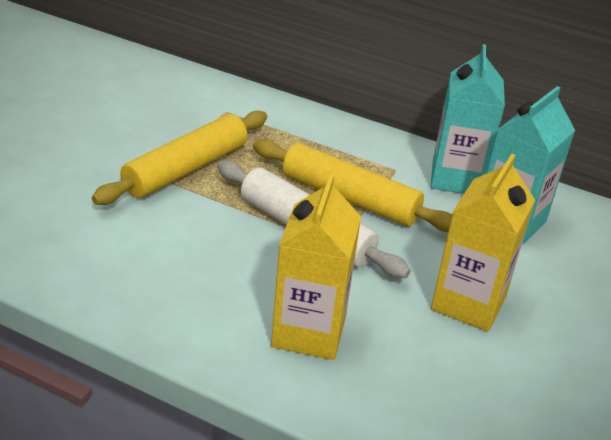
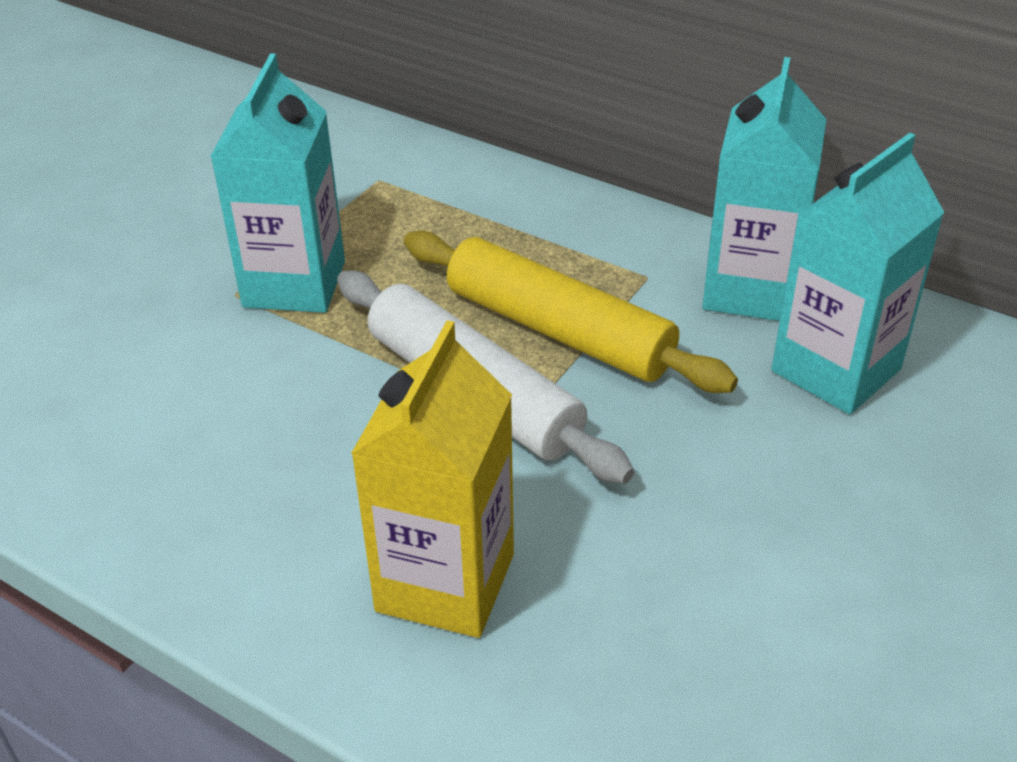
camera: 10 degrees right, 5 degrees up
(186, 169) = (294, 284): yellow rolling pin -> turquoise carton
(468, 303) = (737, 527): yellow carton -> none

